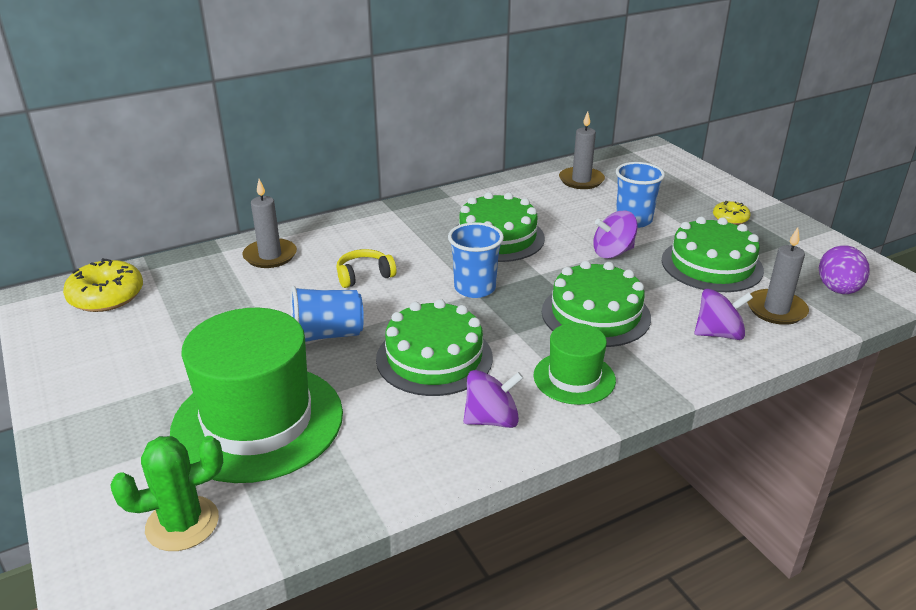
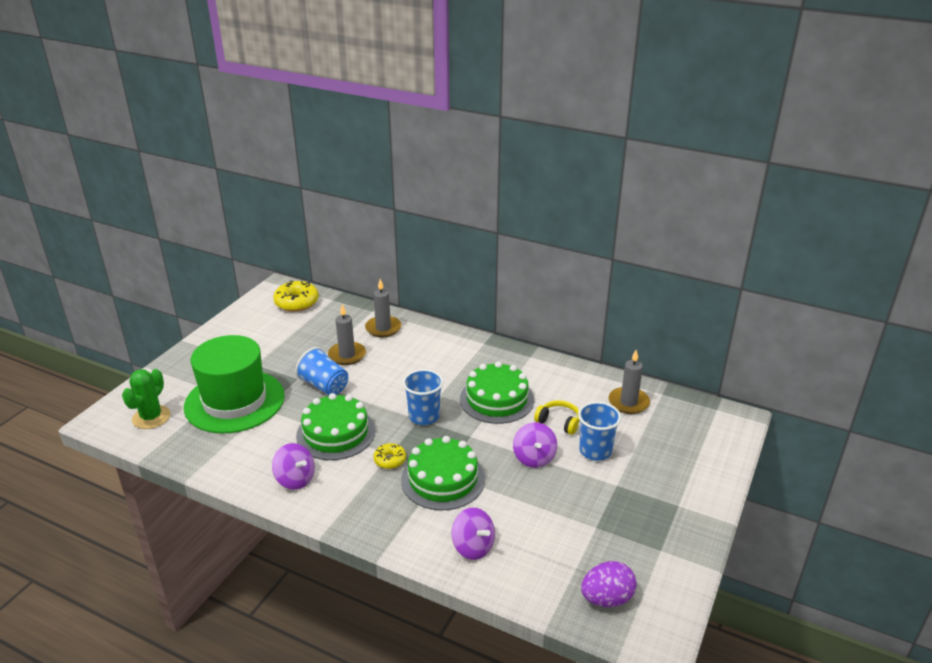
camera: 55 degrees right, 0 degrees up
(182, 523) = (151, 417): green cactus -> green cactus turned 75 degrees clockwise
(364, 276) = (396, 369): yellow headphones -> yellow headphones (559, 422)
(574, 378) = (362, 496): green hat -> none
(613, 252) = (534, 458): purple spinning top -> purple spinning top turned 135 degrees counterclockwise
(711, 265) = (570, 514): green cake -> none
(730, 218) = (661, 501): yellow donut -> yellow donut (390, 460)
(776, 310) = (537, 569): grey candle -> grey candle (347, 355)

